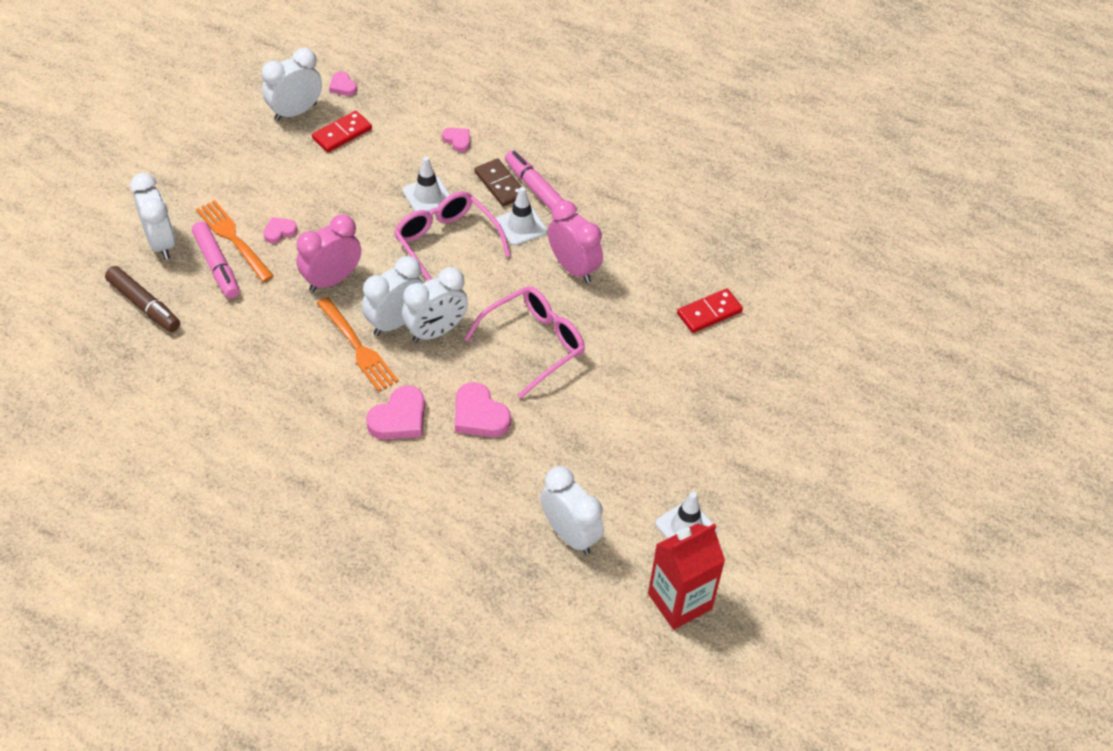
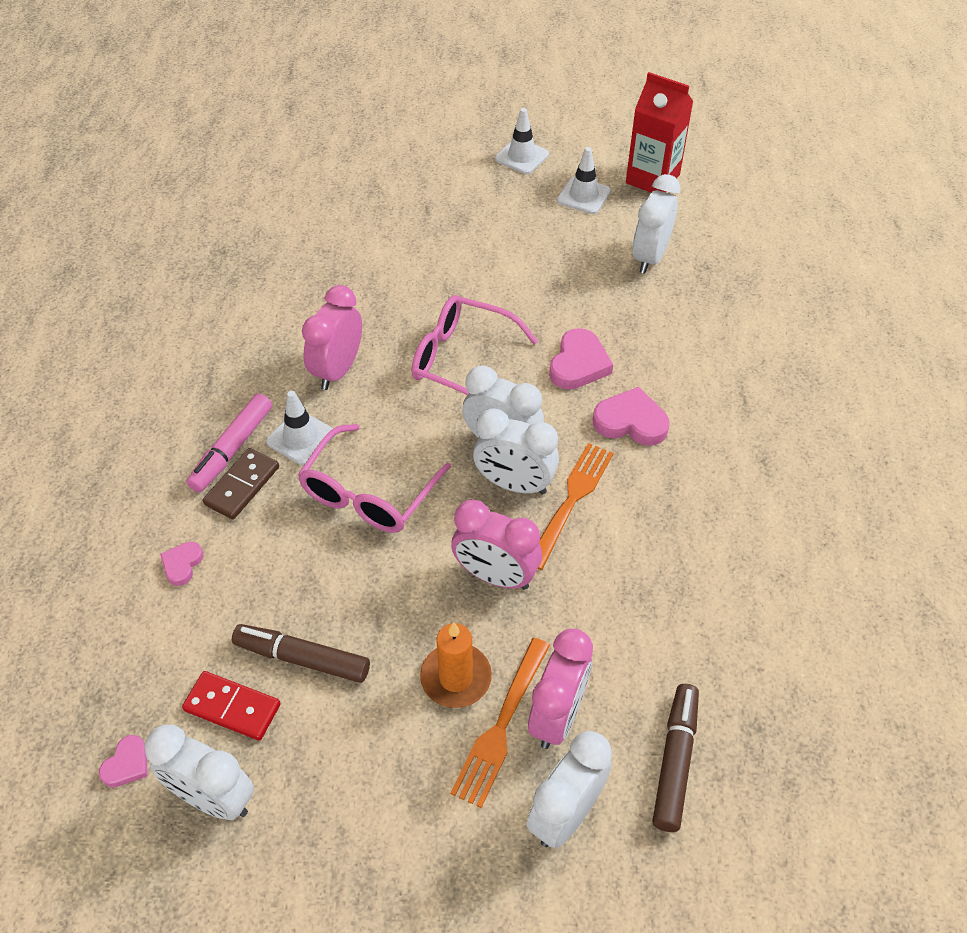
camera: 115 degrees left, 0 degrees up
(217, 266) = (557, 716): pink marker -> pink clock
(279, 231) = (456, 678): pink heart -> orange candle
(349, 171) = (302, 658): none -> brown marker
(427, 196) = (301, 549): white traffic cone -> white traffic cone (522, 156)
(709, 313) = (335, 254): red domino -> none

